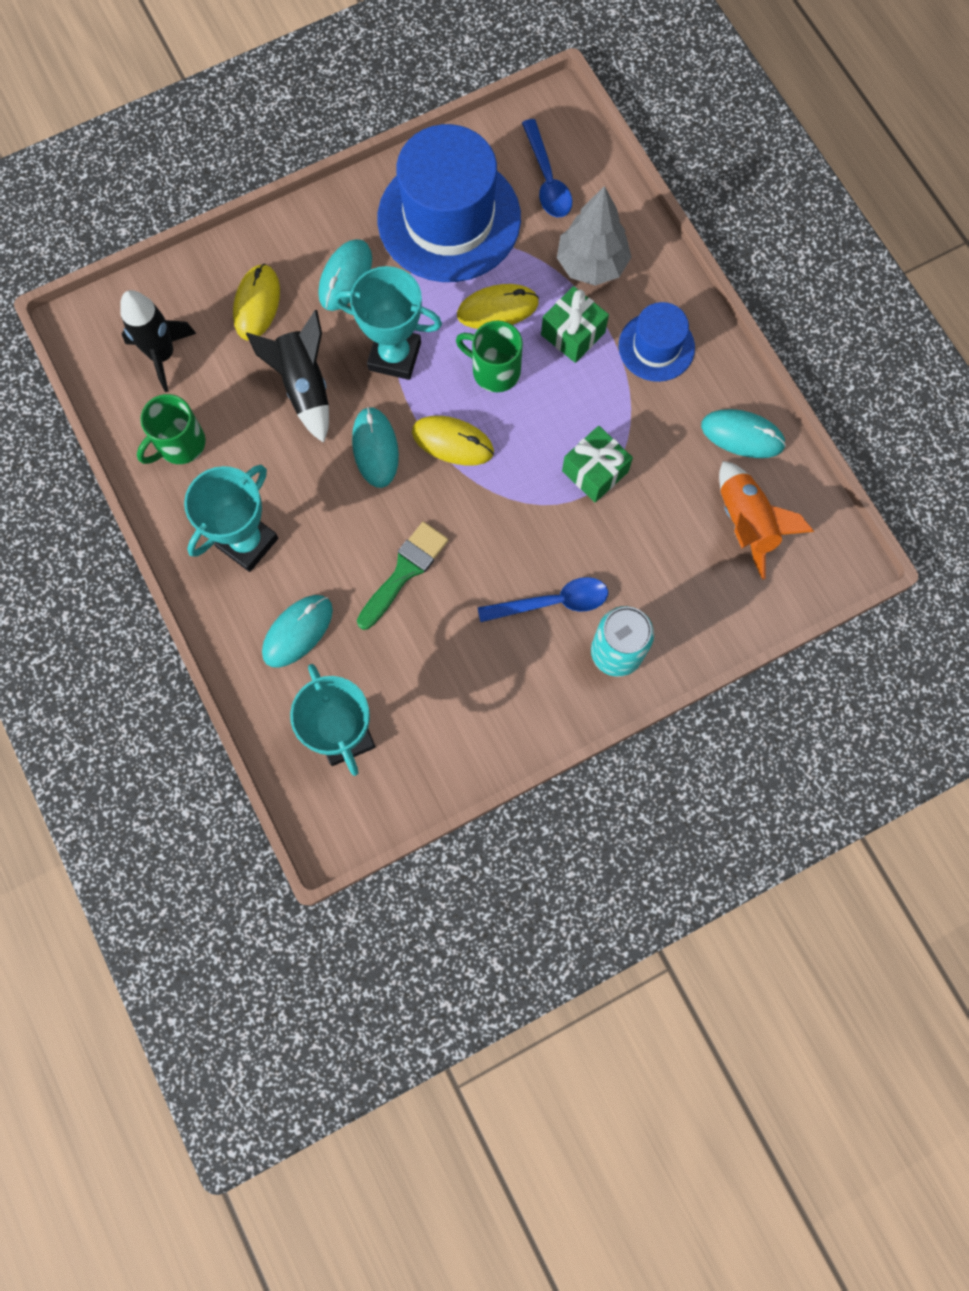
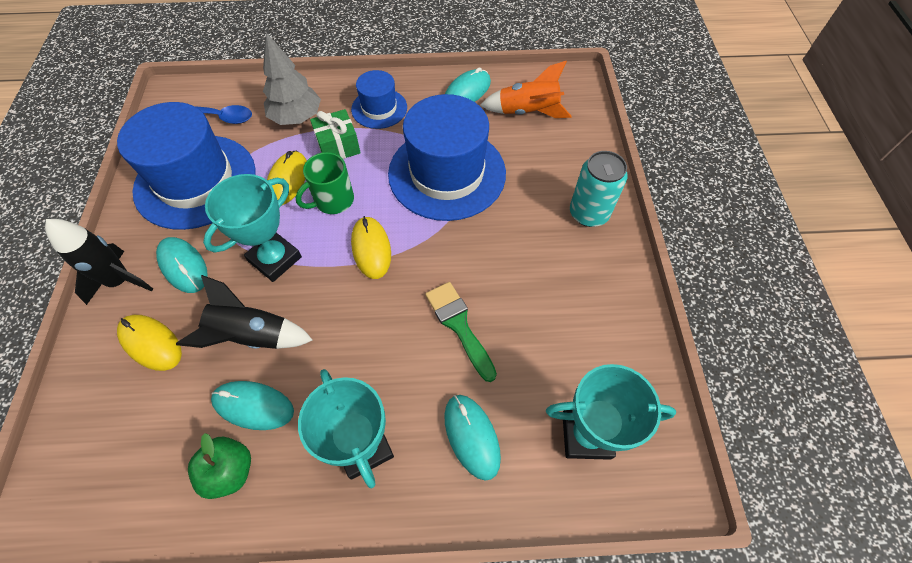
camera: 65 degrees left, 15 degrees down
(162, 355) = (132, 449): black rocket -> black rocket (120, 281)
(180, 444) = (230, 471): green mug -> green apple
(375, 448) = (342, 304): turquoise mouse -> turquoise mouse (253, 406)
(452, 442) = (371, 249): yellow mouse -> yellow mouse turned 60 degrees counterclockwise
(552, 602) = (533, 236): blue spoon -> none
(595, 471) = (447, 173): green gift -> blue hat

